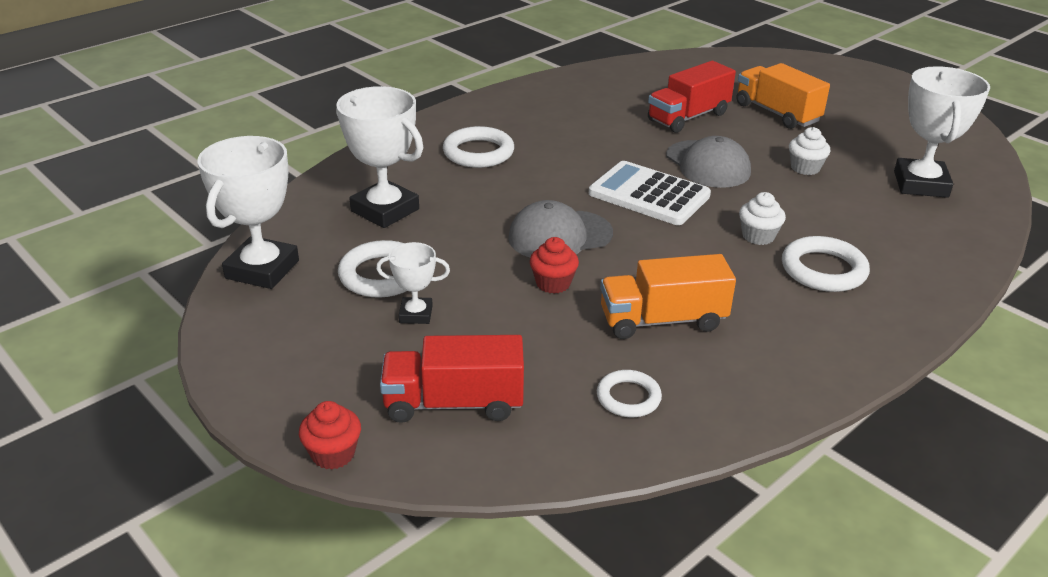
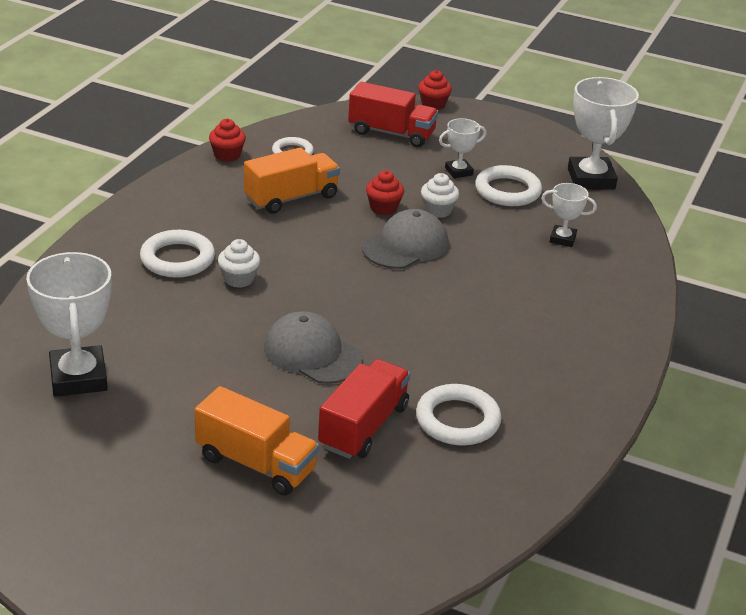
camera: 155 degrees right, 0 degrees up
(385, 210) = (562, 239): white trophy -> white trophy, size x0.53
(454, 403) = (391, 133): red truck -> red truck turned 45 degrees clockwise
(478, 152) = (547, 316): white ring -> white ring (457, 420)
(649, 195) = (353, 302): white calculator -> none
(731, 414) = (227, 155): none -> red cupcake
(805, 168) = (207, 373): white cupcake -> white cupcake (438, 210)

